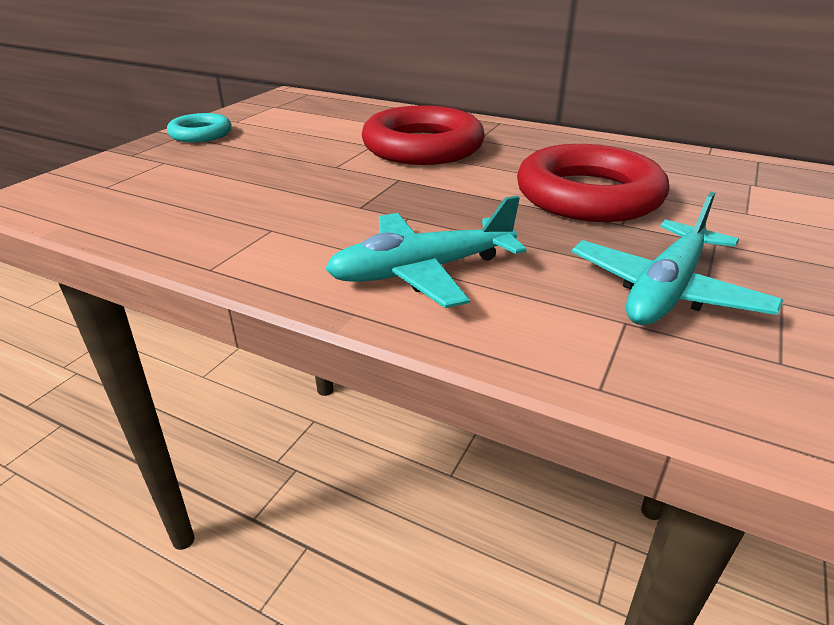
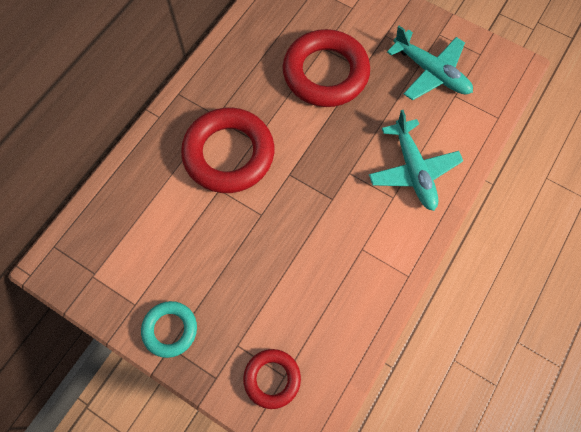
camera: 85 degrees left, 35 degrees up
(108, 179) = (272, 379): none -> red ring

